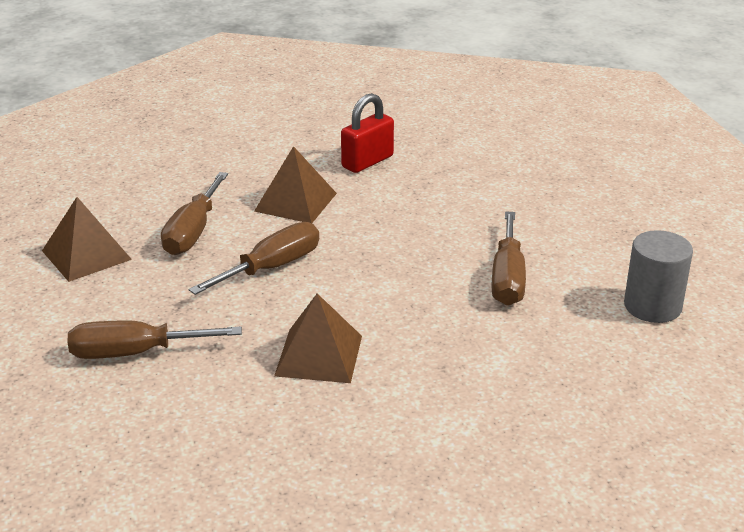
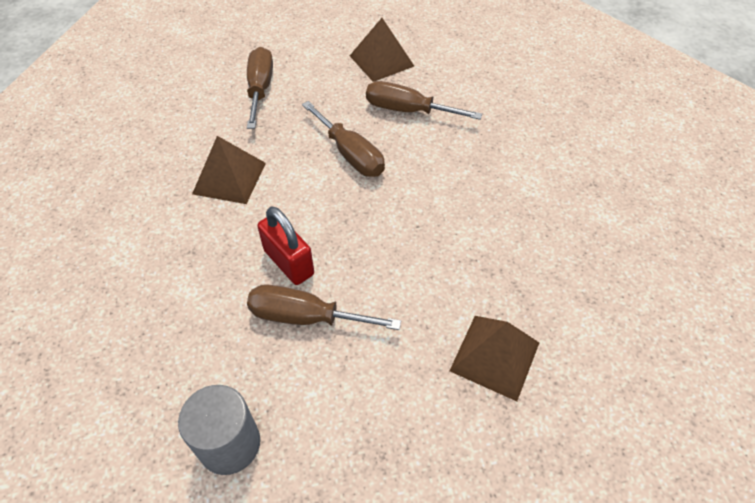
camera: 95 degrees right, 20 degrees up
(295, 202) = (453, 171): brown pyramid -> brown pyramid (495, 356)
(367, 161) = (532, 226): red padlock -> red padlock (289, 262)

